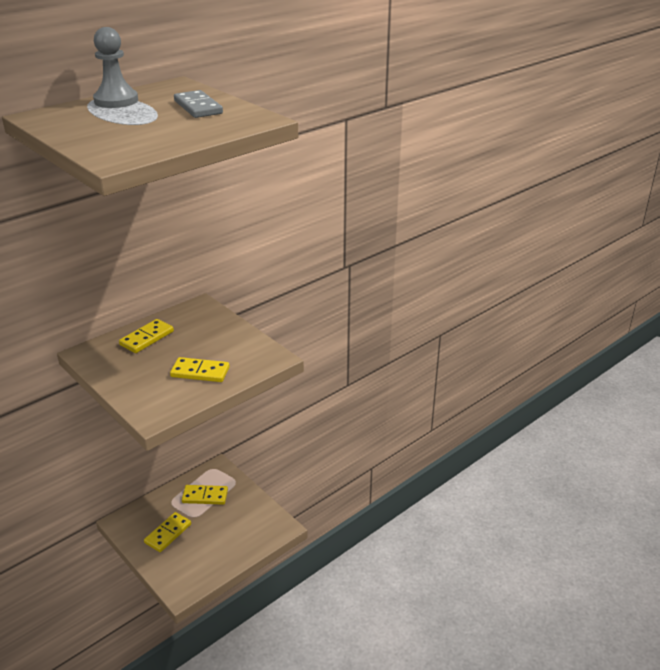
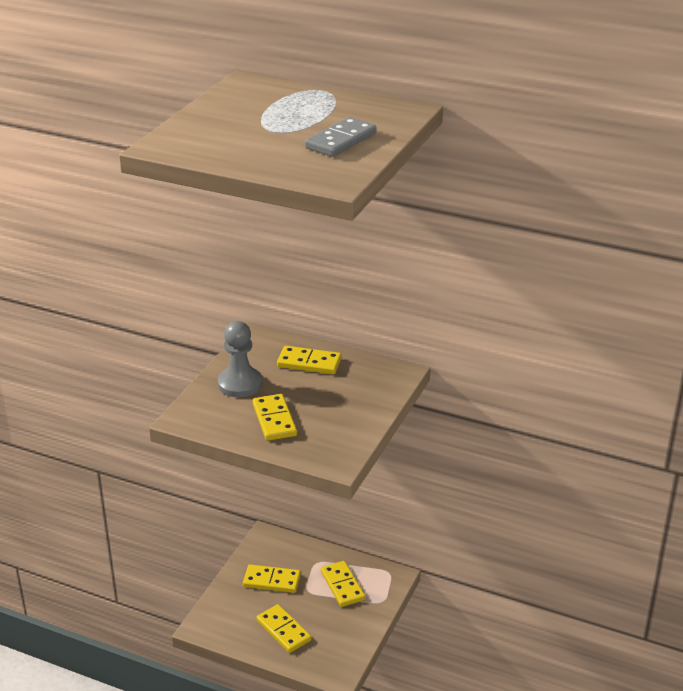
camera: 65 degrees right, 0 degrees up
(116, 101) = (321, 100): grey pawn -> grey pawn (240, 384)
(222, 543) = (283, 630): none -> yellow domino

